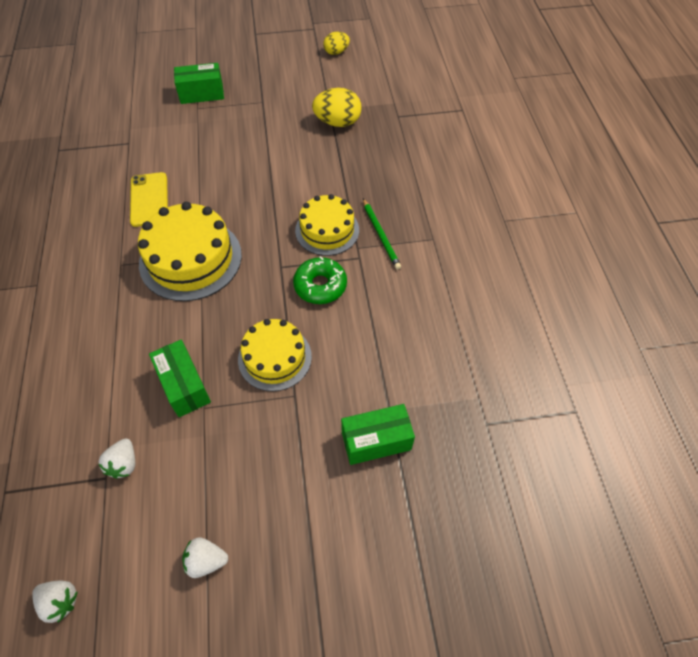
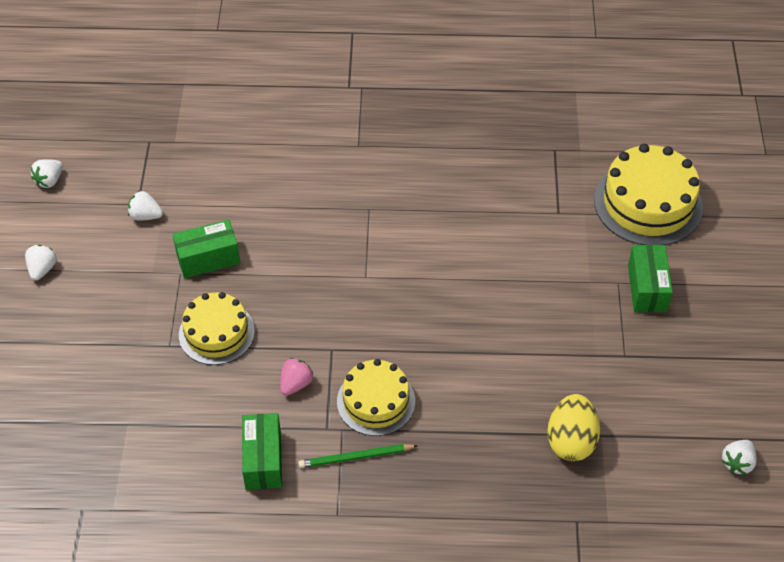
camera: 100 degrees right, 5 degrees down
(149, 199) = (459, 232): yellow phone -> none
(190, 259) = (362, 268): yellow cake -> yellow cake (648, 203)
(320, 285) = (296, 384): green donut -> pink strawberry
(336, 52) = (737, 463): yellow egg -> white strawberry
(376, 441) = (99, 406): green box -> green box (263, 460)

